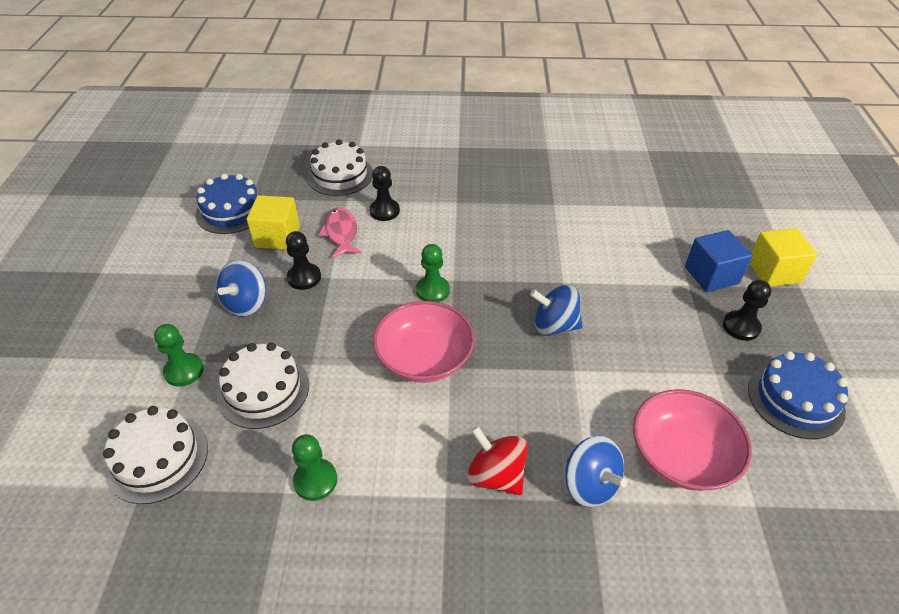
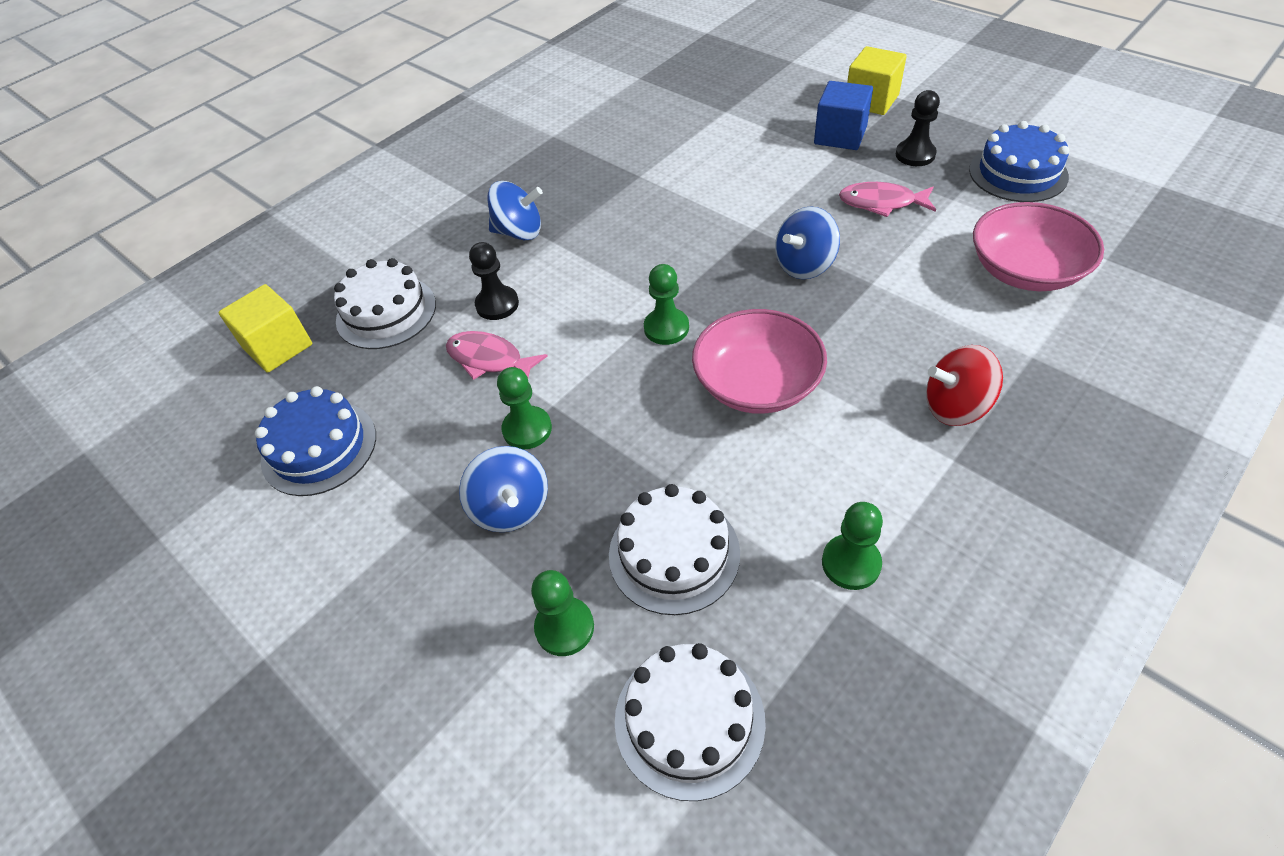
camera: 45 degrees left, 5 degrees up
(277, 237) = (425, 422): yellow cube -> yellow cube (278, 346)
(304, 277) = (527, 429): black pawn -> green pawn
(590, 484) = (1014, 346): blue spinning top -> blue spinning top (519, 232)
(663, 334) = (881, 203): none -> pink fish

